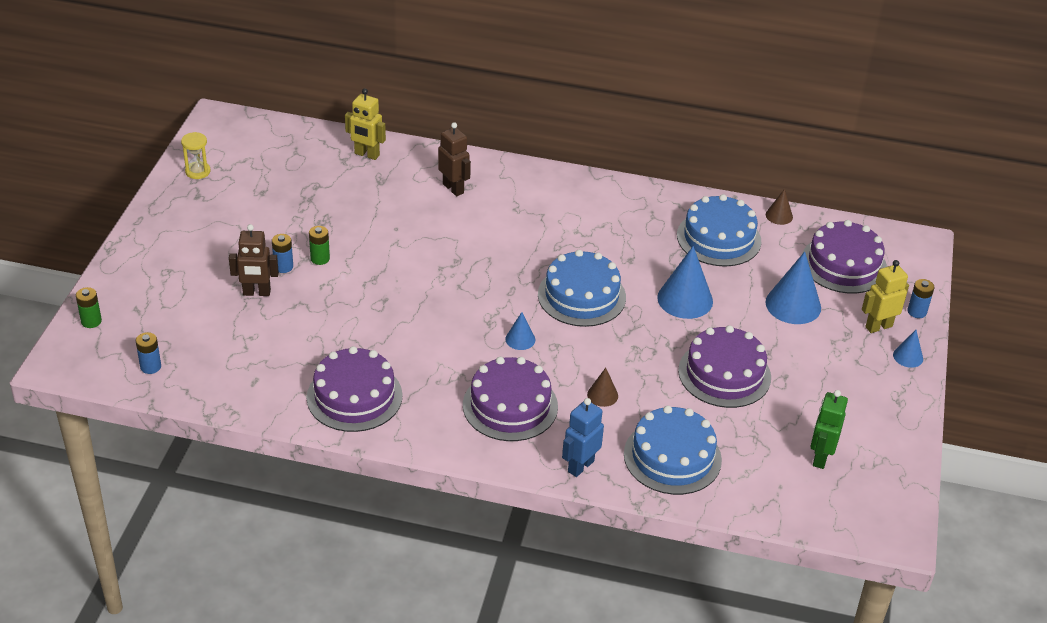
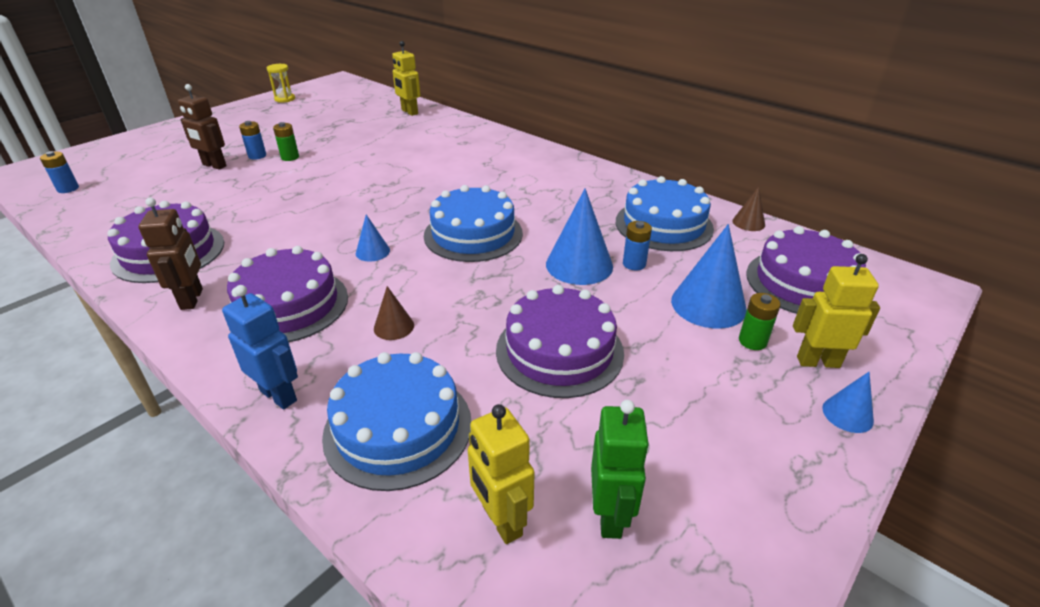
camera: 30 degrees right, 5 degrees down
(91, 321) = (84, 154): green battery -> green battery (752, 341)
(453, 188) = (449, 141): brown robot -> brown robot (192, 299)
(580, 466) = (279, 395): blue robot -> blue robot turned 60 degrees clockwise
(770, 481) = (501, 521): none -> yellow robot
(820, 457) = (610, 516): green robot -> green robot turned 135 degrees clockwise
(917, 312) = (888, 361): blue battery -> blue battery (634, 264)

